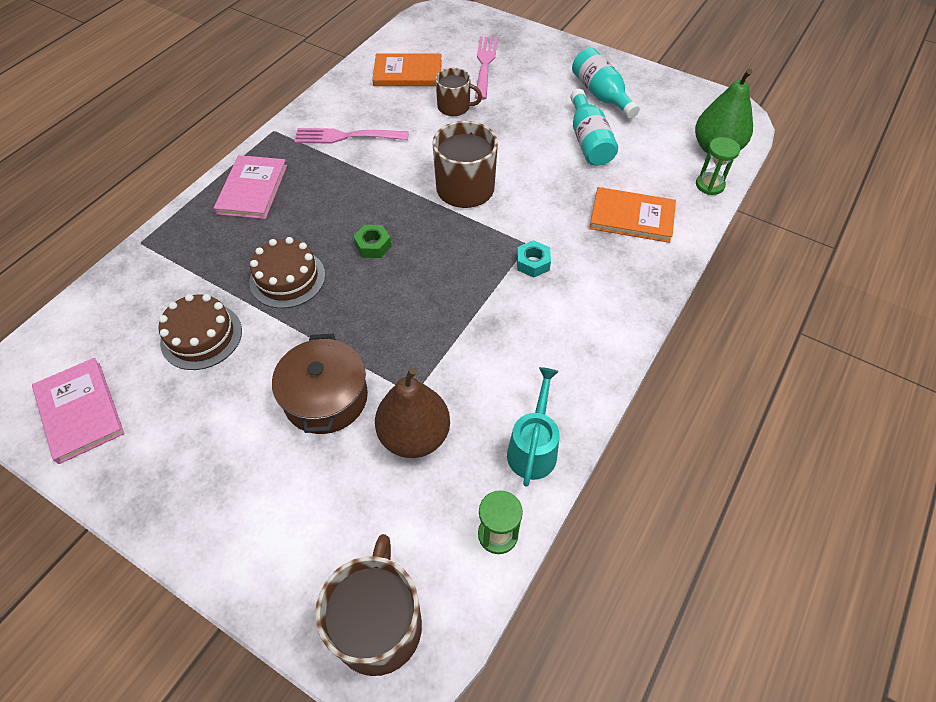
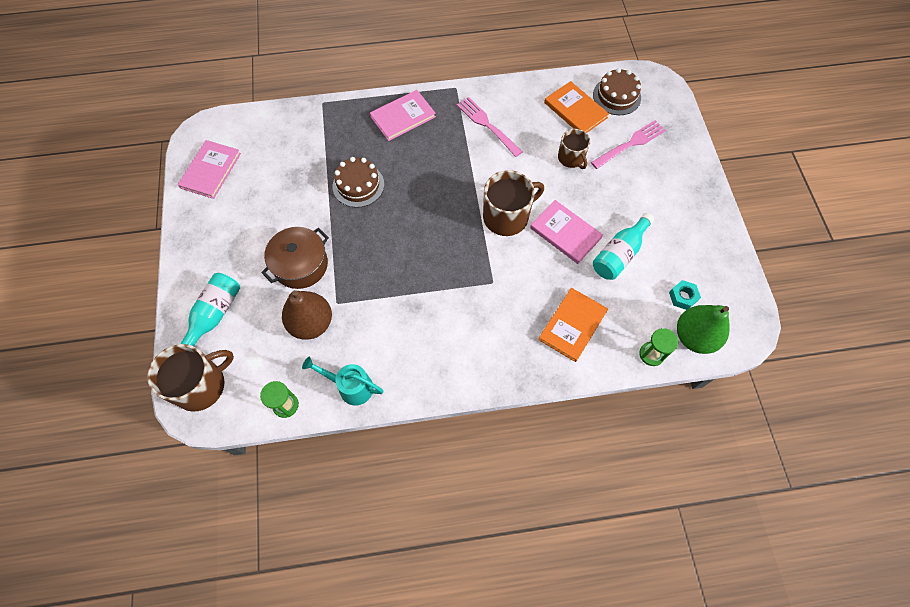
camera: 50 degrees right, 10 degrees up
(201, 336) = (290, 180): brown cake -> brown cake (616, 96)
(373, 246) = (417, 206): green nut -> none
(529, 160) = (565, 233): none -> pink book
(533, 263) = (480, 296): turquoise nut -> turquoise nut (682, 297)
(533, 447) = (350, 386): turquoise watering can -> turquoise watering can turned 135 degrees counterclockwise
(601, 95) = (674, 230): turquoise bottle -> turquoise bottle (214, 315)
(632, 217) = (572, 325): orange book -> orange book turned 60 degrees clockwise

